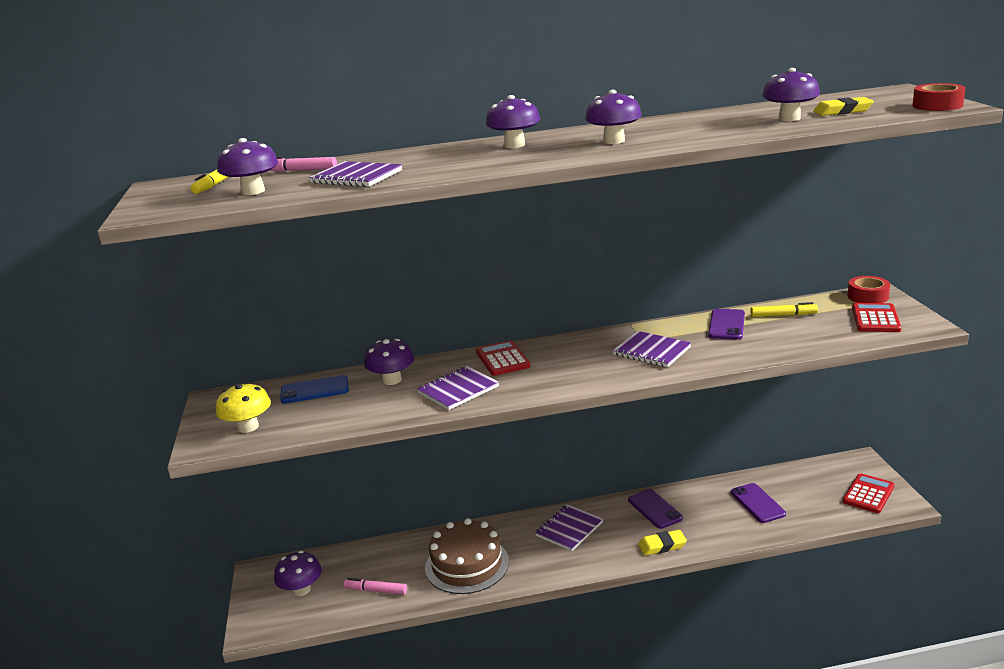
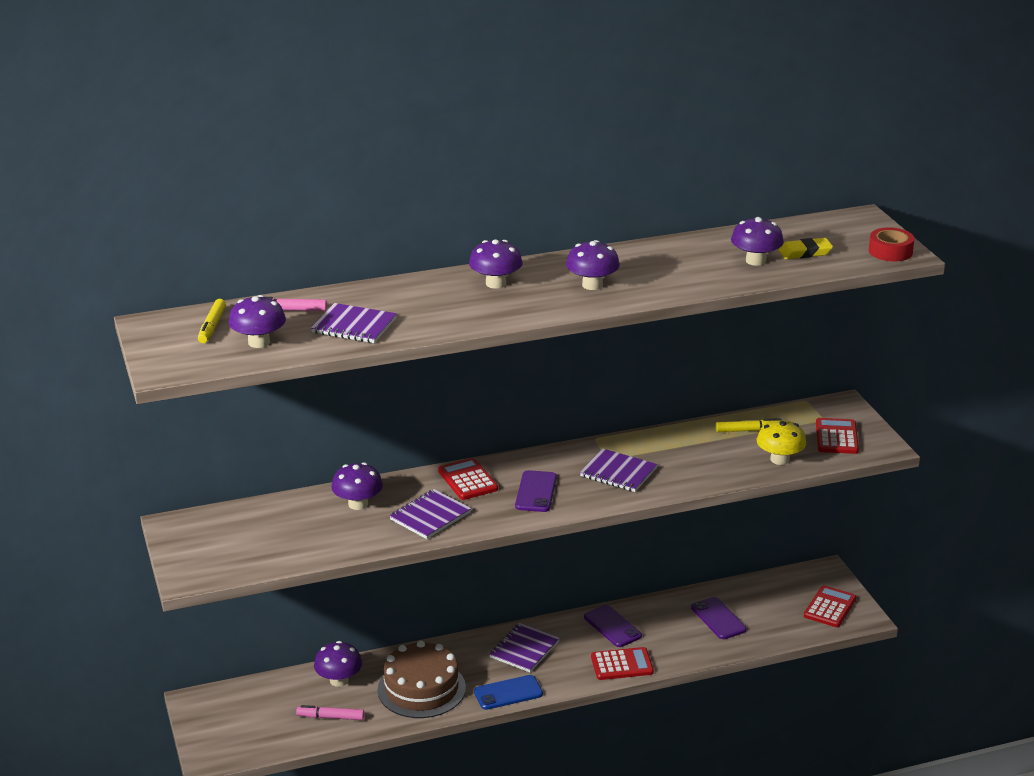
camera: 10 degrees left, 5 degrees up
(248, 427) = (226, 557): yellow mushroom -> yellow mushroom (779, 459)
(301, 590) = (249, 719): purple mushroom -> purple mushroom (339, 680)
(315, 390) = (279, 515): blue phone -> blue phone (508, 693)
(662, 545) = (622, 665): yellow eraser -> red calculator
(726, 325) = (691, 441): purple phone -> purple phone (536, 492)
(867, 296) = (833, 408): red tape -> none

